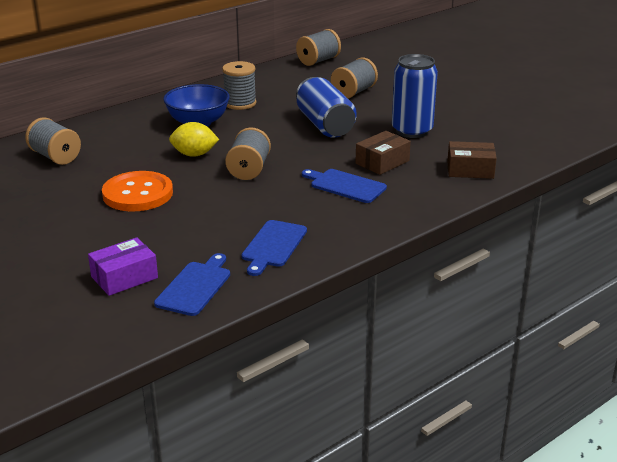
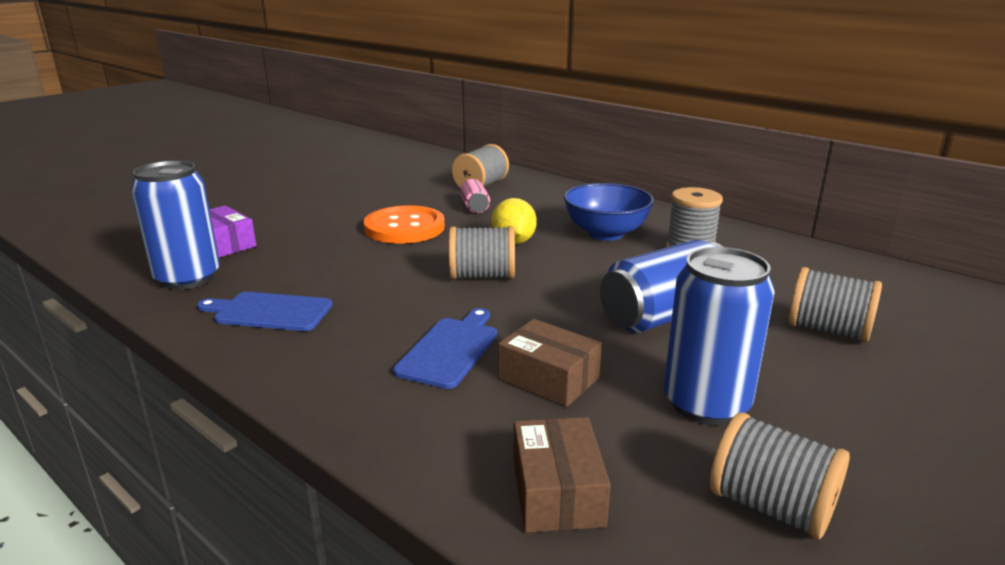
camera: 80 degrees right, 5 degrees down
(108, 163) = (474, 207): none -> pink can
(195, 286) = (188, 278): blue cutting board -> blue can
(318, 61) = (929, 288): grey spool -> grey spool (771, 506)

